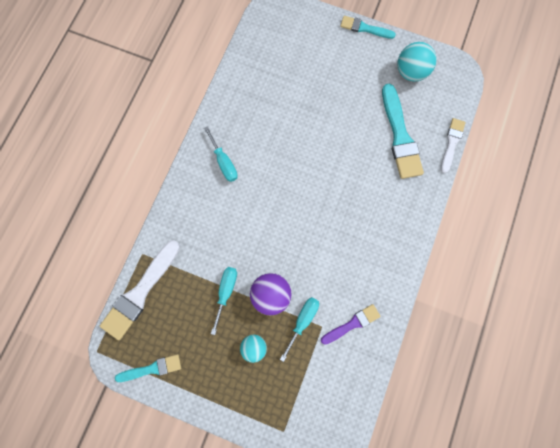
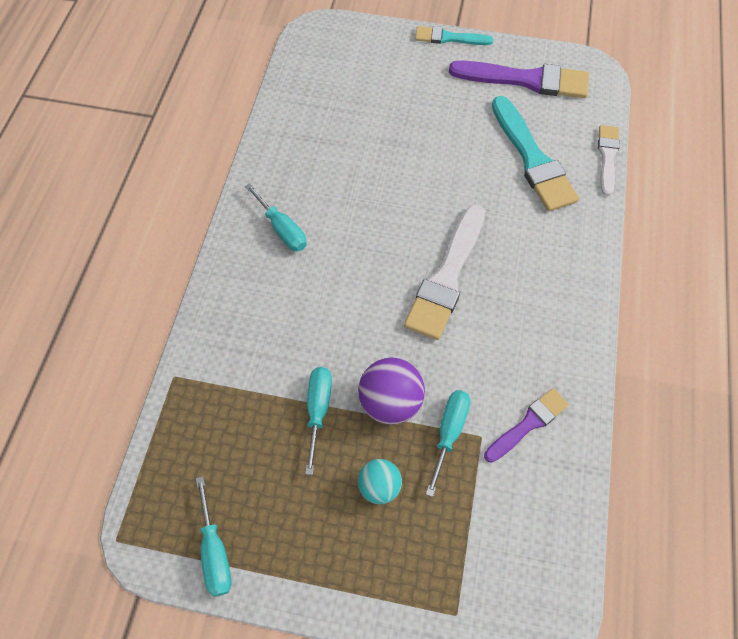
camera: 10 degrees left, 15 degrees down
(140, 292) = (178, 434): white brush -> white brush (447, 277)
(152, 368) = (215, 551): turquoise brush -> turquoise screwdriver
(410, 72) = (526, 80): turquoise ball -> purple brush

